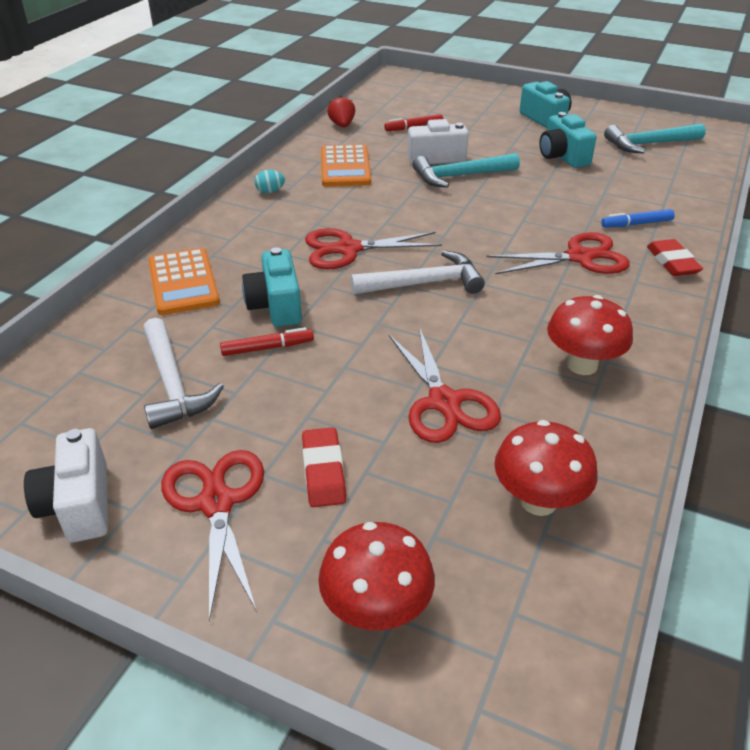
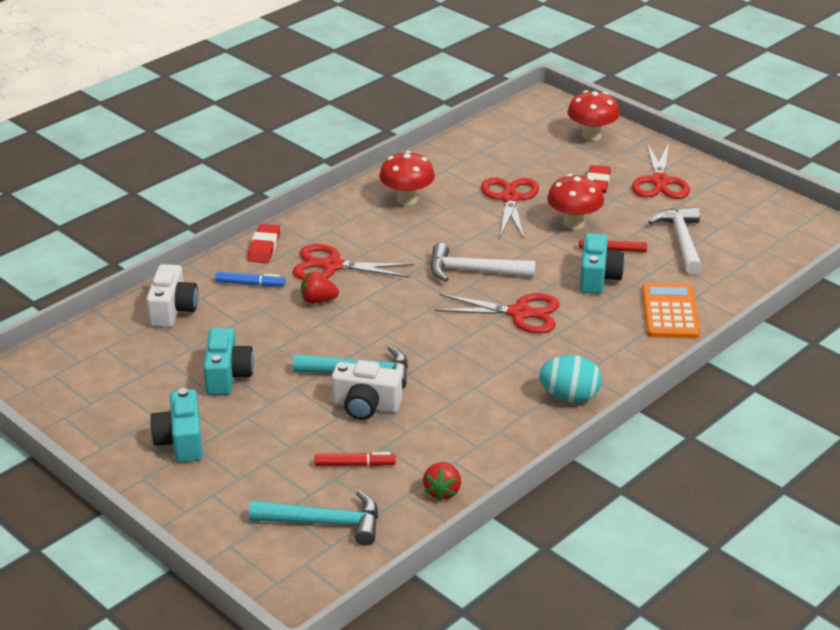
camera: 160 degrees left, 5 degrees down
(79, 504) = (735, 195): white camera -> white camera (173, 310)
(270, 191) = (569, 396): turquoise egg -> turquoise egg, size x1.89
(345, 167) = (474, 414): orange calculator -> none
(538, 501) = (490, 152): red mushroom -> red mushroom (574, 223)
(556, 222) = (318, 300): none -> red strawberry
(649, 144) = (115, 371): turquoise hammer -> turquoise hammer (325, 522)

